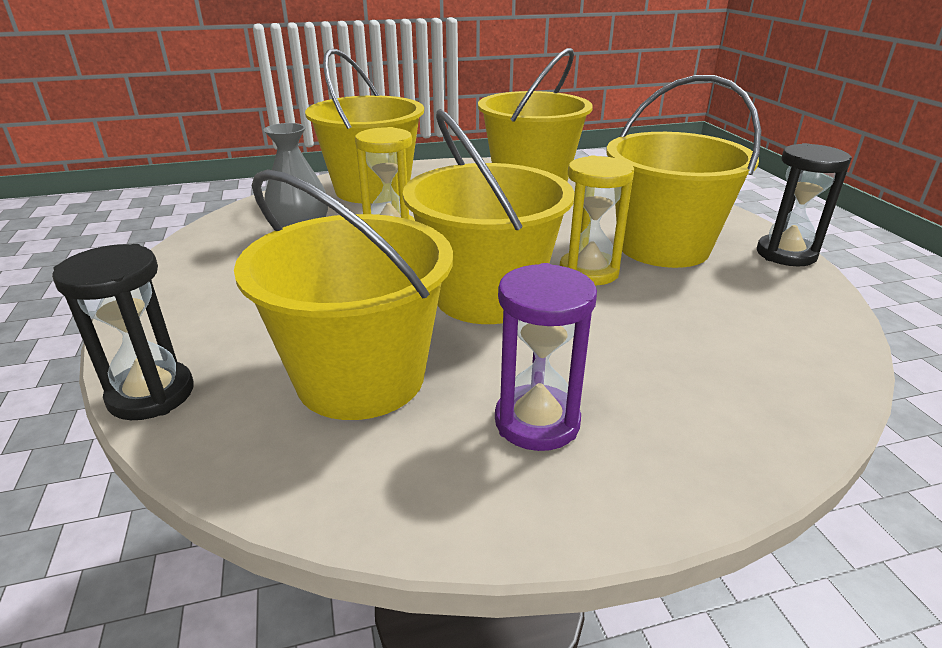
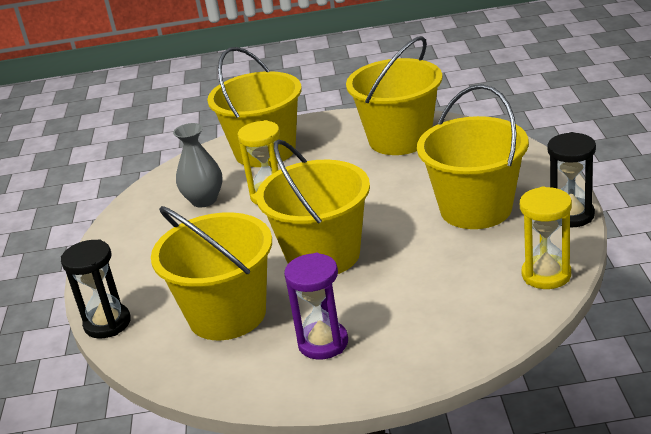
camera: 15 degrees right, 0 degrees up
(588, 272) = (405, 233): yellow hourglass -> yellow hourglass (546, 275)

